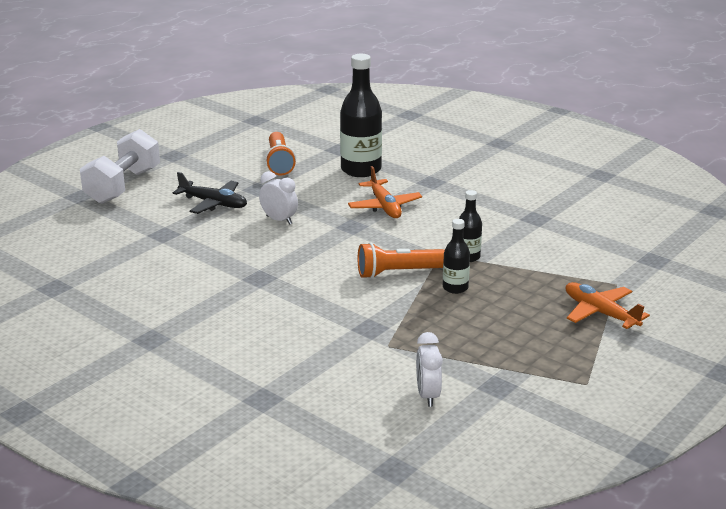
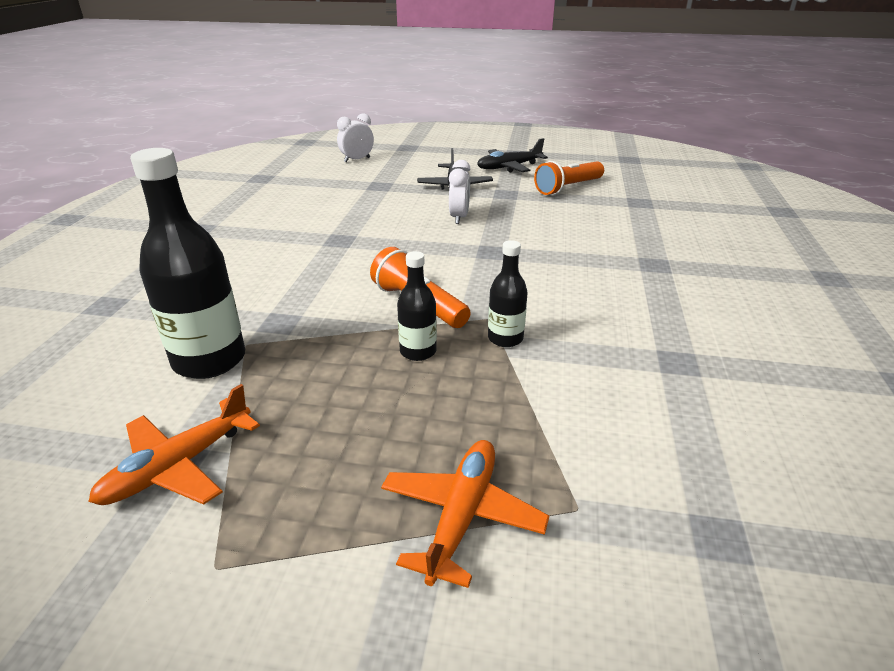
camera: 60 degrees right, 5 degrees up
(123, 186) = (440, 153): white dumbbell -> none
(203, 169) = (509, 167): none -> black plane
(361, 170) = (616, 223): black bottle -> black bottle (209, 360)
(384, 206) = (557, 255): orange plane -> orange plane (178, 466)
(428, 395) = (136, 407): white clock -> white clock (357, 160)

